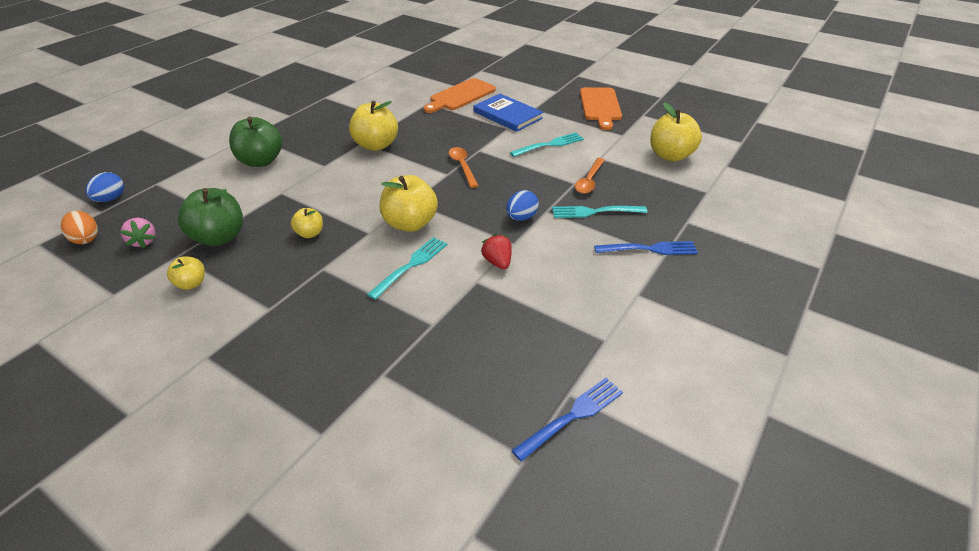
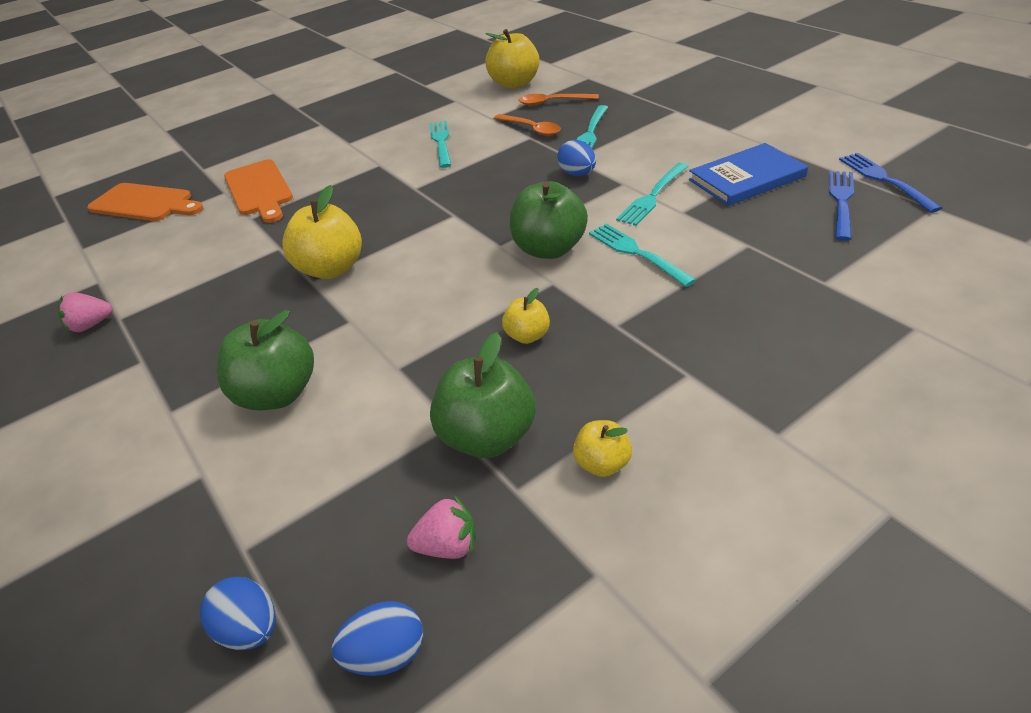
camera: 65 degrees left, 0 degrees up
(86, 238) = (386, 654): orange egg -> blue egg
(318, 92) = (91, 325): none -> pink strawberry
(410, 223) = (549, 249): yellow apple -> green apple
(462, 166) = (444, 202): orange spoon -> orange spoon (552, 102)
(497, 262) = (653, 196): red strawberry -> turquoise fork
(507, 115) = (347, 161): blue book -> blue book (746, 178)
(600, 106) = (383, 104): orange cutting board -> orange cutting board (144, 203)
(649, 249) = (664, 116): blue fork -> blue fork (841, 202)

